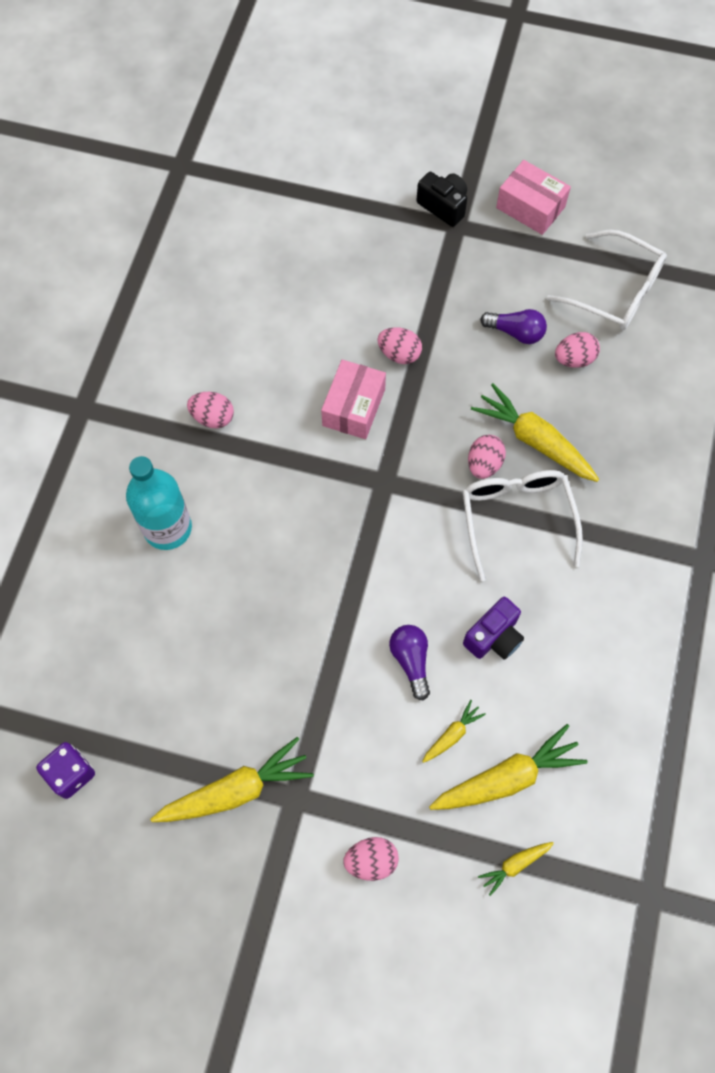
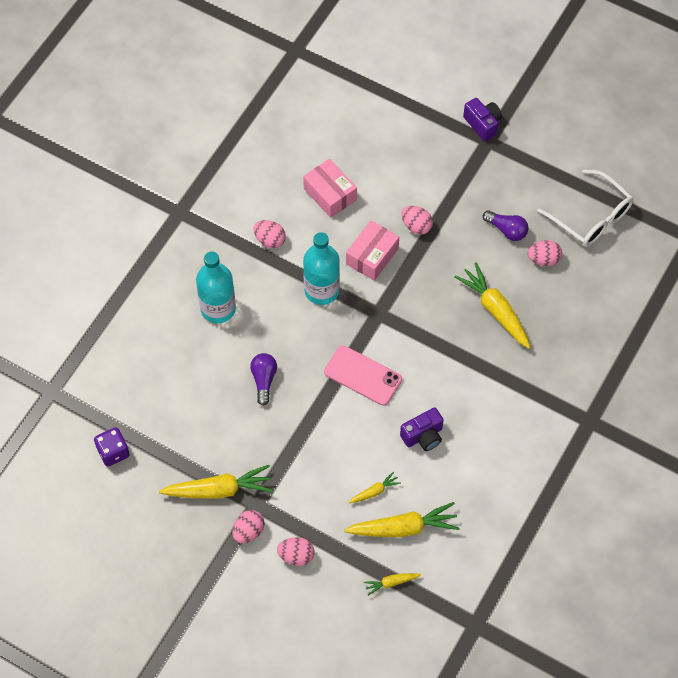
camera: 15 degrees right, 5 degrees down
(300, 469) = (321, 290): none -> turquoise bottle
(388, 573) = (362, 375): none -> pink phone
(411, 661) = (361, 437): purple light bulb -> purple light bulb (264, 380)
(443, 206) = (483, 124): black camera -> purple camera
(484, 464) = (453, 318): pink egg -> pink egg (248, 531)
(516, 519) = (465, 361): white glasses -> none
(530, 207) = (548, 140): pink box -> pink box (330, 194)

